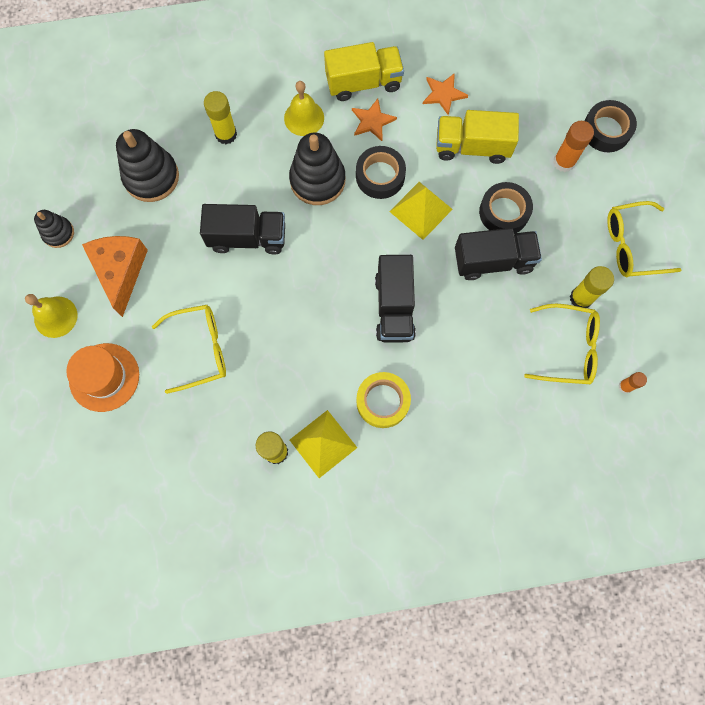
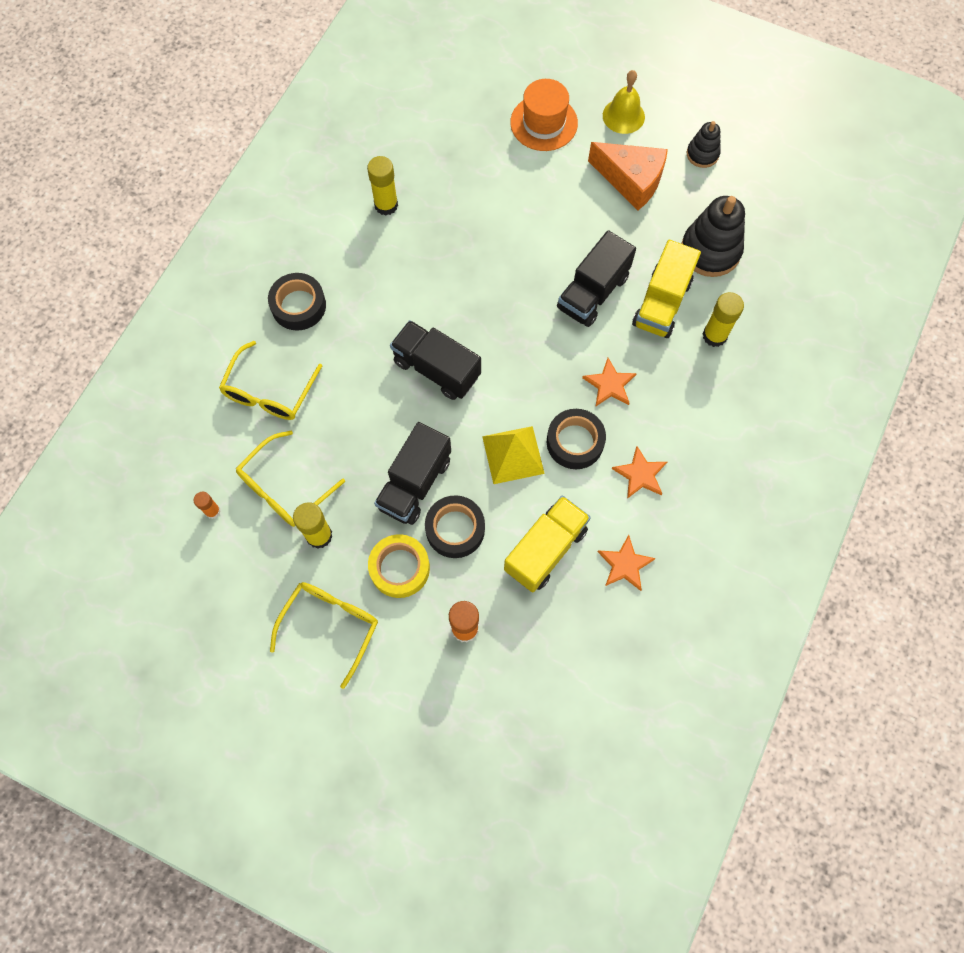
camera: 125 degrees right, 5 degrees down
(200, 349) = (515, 200): yellow glasses -> yellow glasses (269, 392)
(304, 118) = (687, 414): yellow bell -> none
(317, 180) = (609, 384): black stacking toy -> orange star
(323, 443) = (365, 241): yellow pyramid -> none
(363, 83) = (691, 495): yellow truck -> yellow truck (661, 303)
(383, 401) = (362, 306): yellow tape -> yellow tape (399, 568)
(606, 130) = (468, 702): black tape -> black tape (298, 306)

